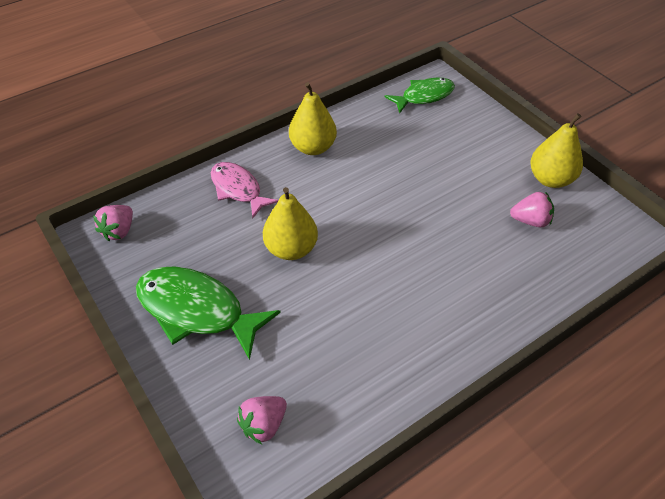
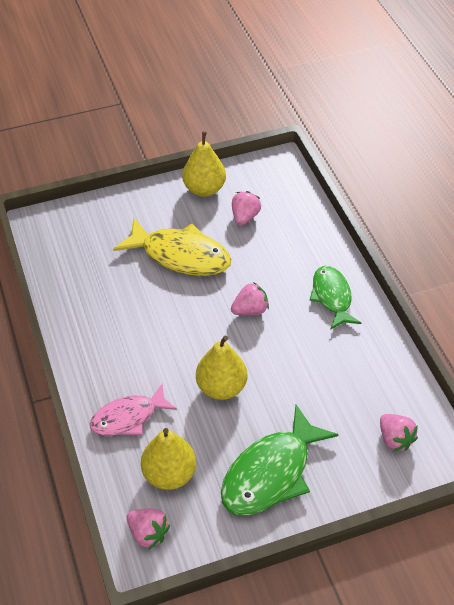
camera: 75 degrees left, 0 degrees up
(313, 147) = (94, 344): yellow pear -> yellow pear (169, 474)
(399, 252) = (250, 310): none -> pink strawberry
(424, 96) = (59, 239): green fish -> green fish (332, 297)
(447, 181) = (180, 255): none -> yellow fish

